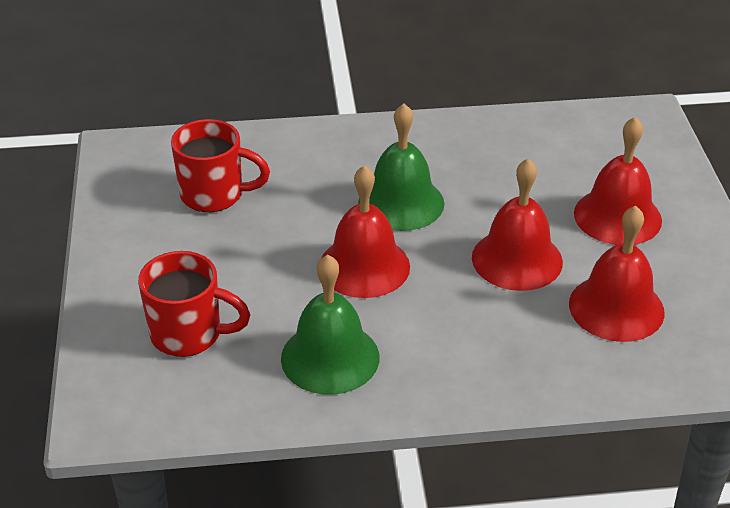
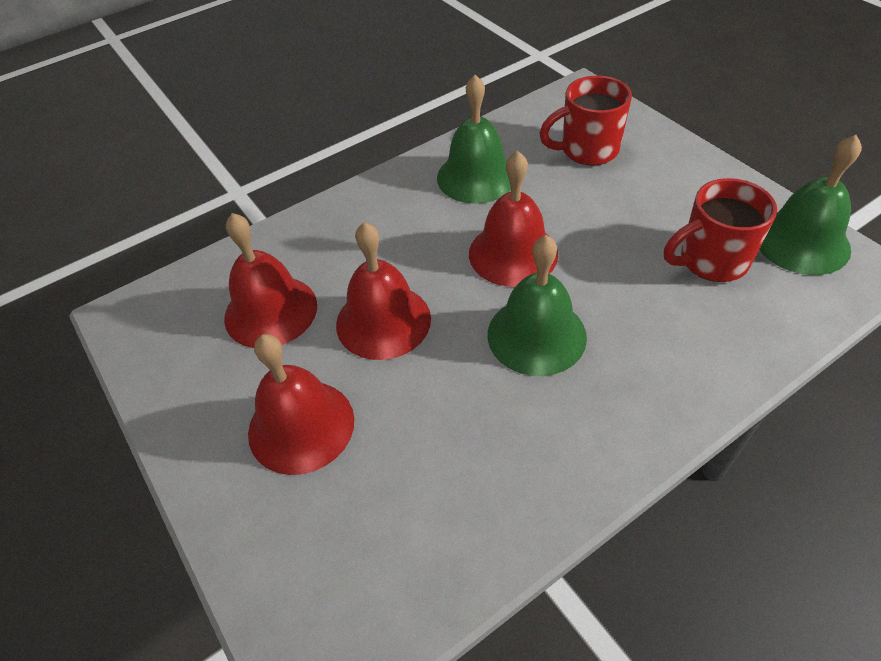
camera: 155 degrees right, 10 degrees up
(130, 179) = (801, 241): none -> green bell

